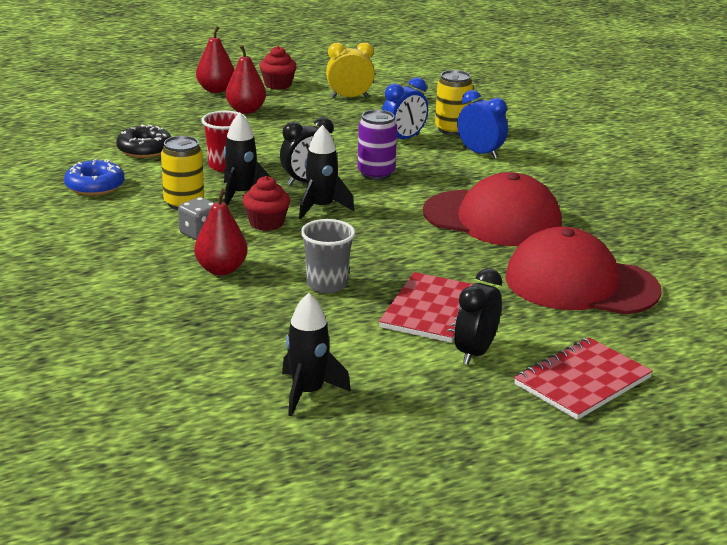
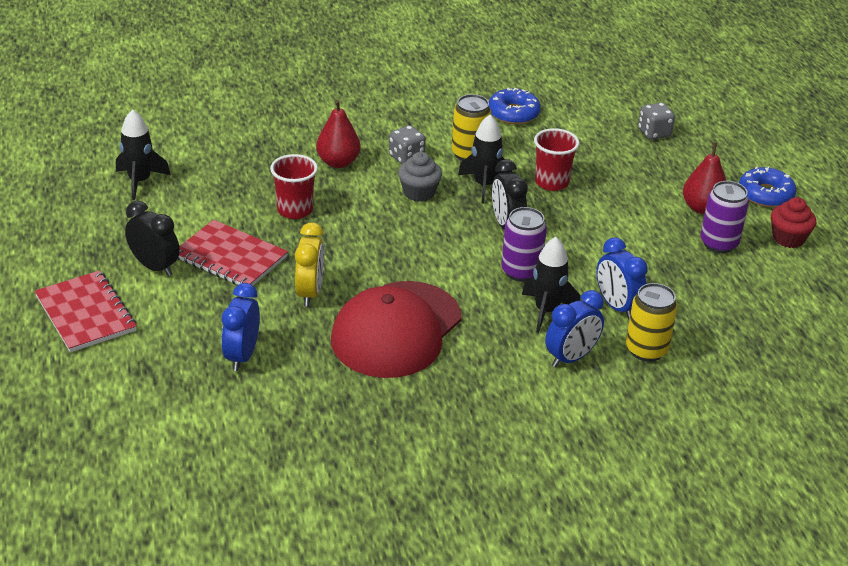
camera: 100 degrees right, 10 degrees up
(123, 126) = (654, 133): none -> grey dice
(145, 150) = (594, 141): black donut -> none
(216, 90) = (765, 194): red pear -> blue donut
(266, 223) = (419, 192): red cupcake -> grey cupcake
(296, 106) = (718, 243): none -> purple can
(321, 207) = (445, 226): black rocket -> black rocket (546, 311)
(327, 284) = (295, 210): grey cup -> red cup
(349, 97) = (751, 286): yellow clock -> yellow clock (310, 293)
(580, 284) = (242, 356): red cap -> blue clock

